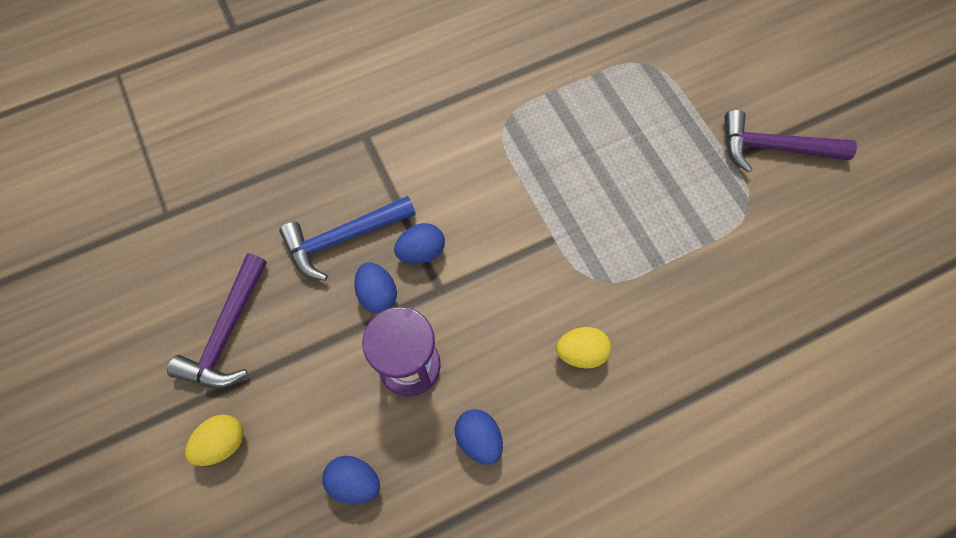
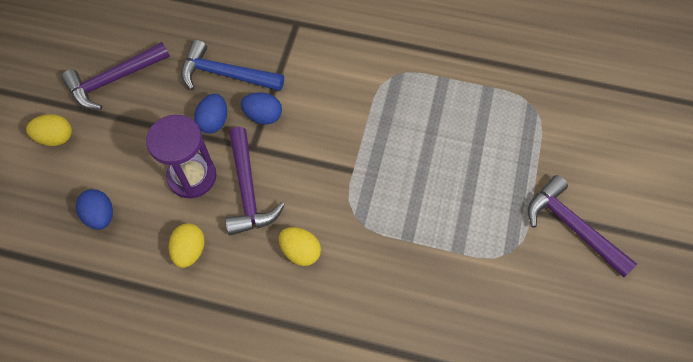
camera: 40 degrees right, 5 degrees down
(477, 335) = (248, 190): none -> purple hammer
(479, 439) = (190, 251): blue egg -> yellow egg

